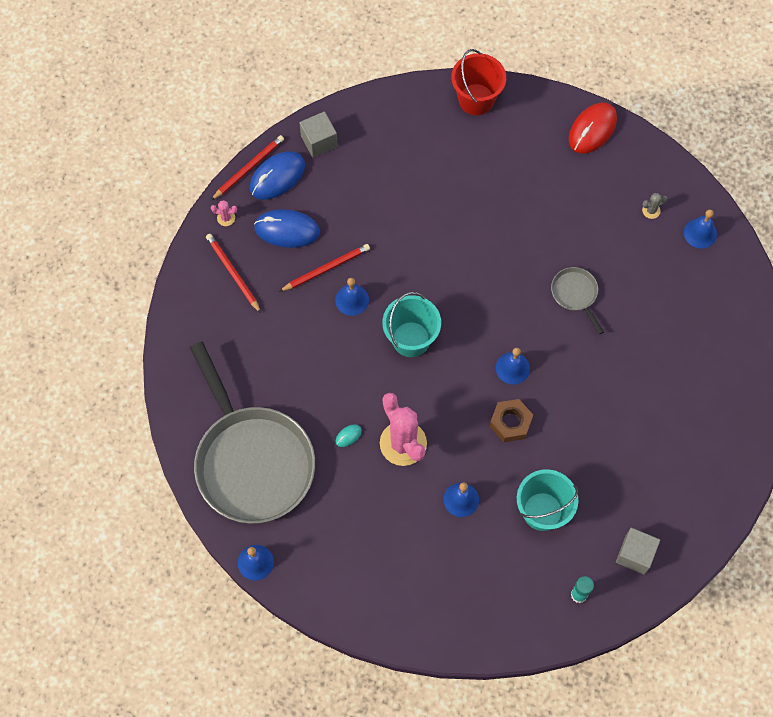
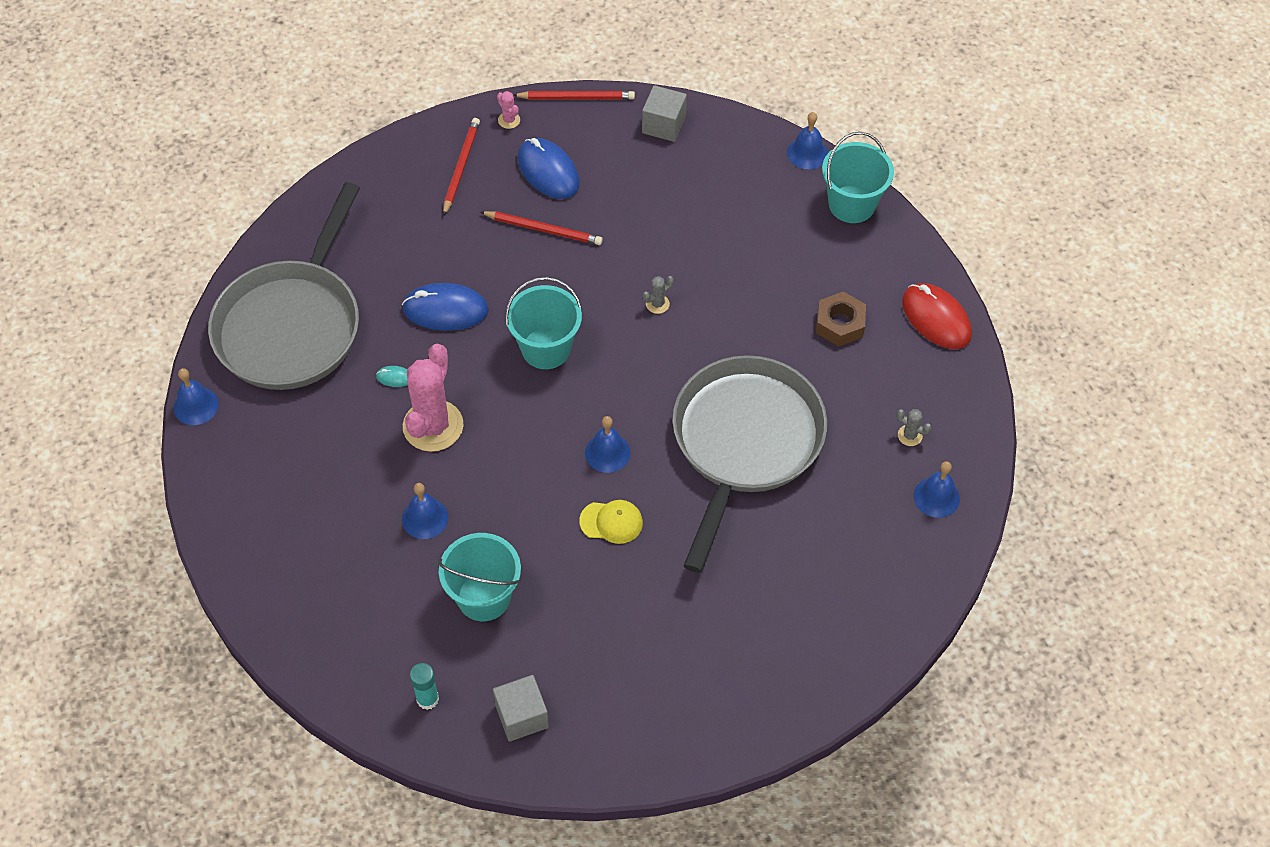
camera: 45 degrees right, 10 degrees down
(277, 177) = (592, 124): blue mouse -> blue mouse (445, 310)
(352, 300) = (534, 272): blue bell -> blue bell (807, 153)
(440, 256) = (657, 304): none -> grey cactus
(476, 99) = (852, 204): red bucket -> turquoise bucket
(510, 423) = (548, 496): brown nut -> brown nut (840, 324)
(559, 405) = (611, 522): none -> yellow cap
(575, 294) = (744, 443): grey pan -> grey pan, size x2.44
(592, 129) = (936, 318): red mouse -> red mouse turned 60 degrees clockwise

